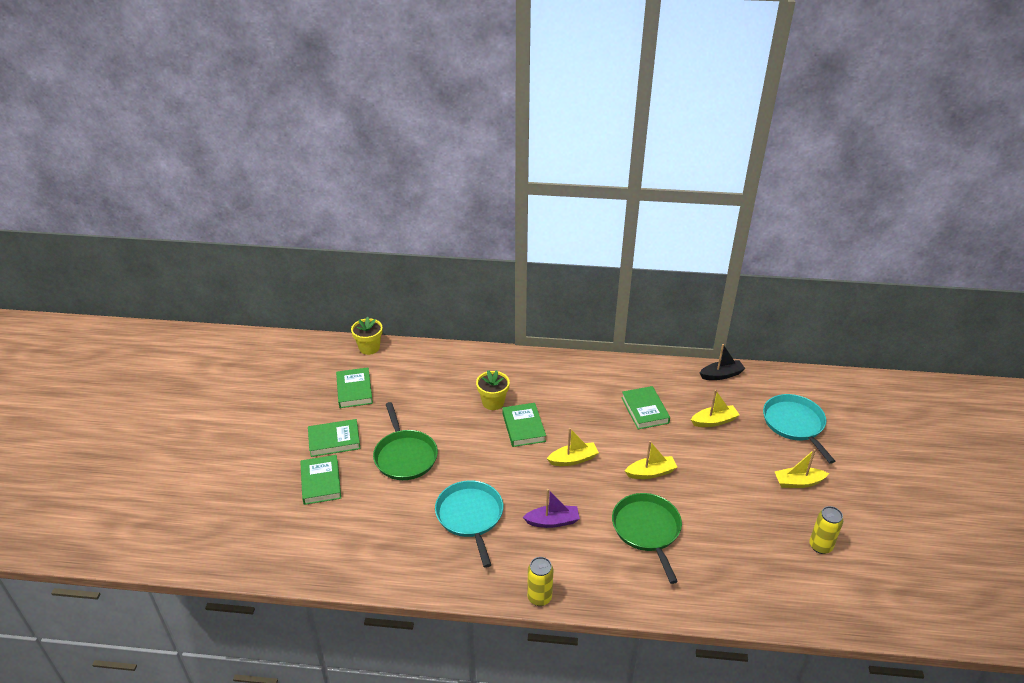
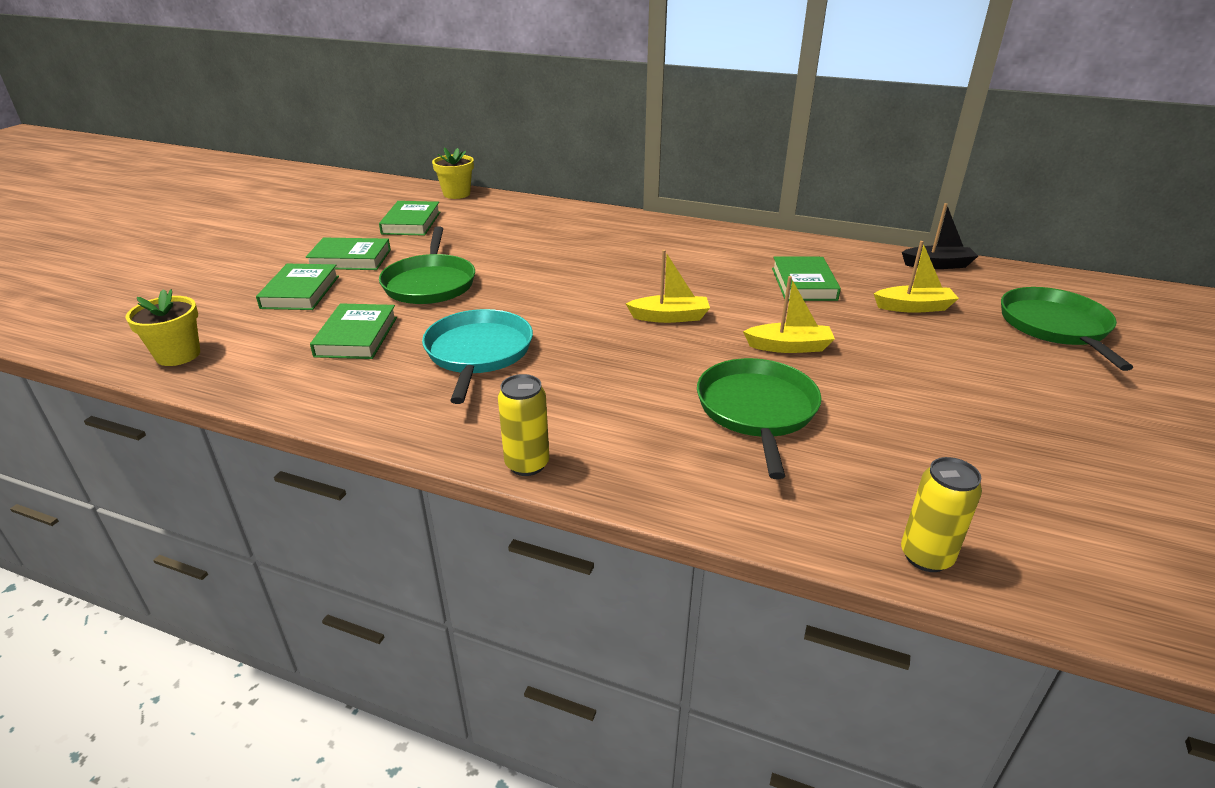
camera: 15 degrees right, 5 degrees down
(493, 402) = (583, 252): yellow flower pot -> yellow flower pot (178, 355)
(523, 427) = (613, 278): green book -> green book (357, 336)
(552, 521) = (602, 377): purple boat -> none
(794, 424) = (1055, 327): turquoise pan -> green pan
(798, 482) = (1054, 393): yellow boat -> none
(820, 546) = (1093, 484): yellow can -> yellow can (926, 556)

